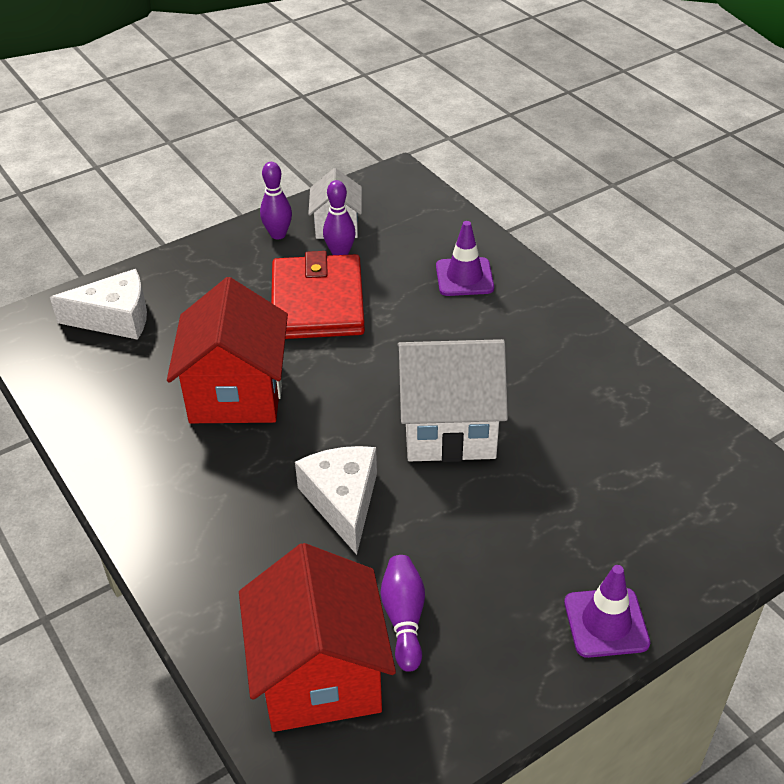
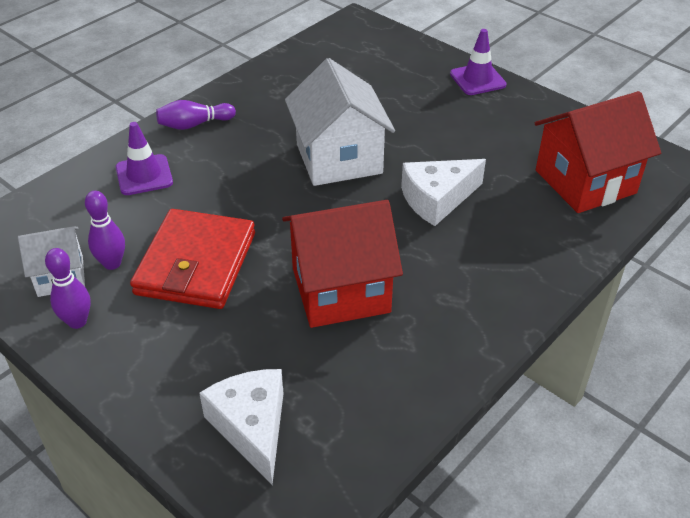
camera: 105 degrees left, 0 degrees up
(317, 302) = (196, 263): red wallet -> red wallet turned 60 degrees counterclockwise
(404, 619) = (521, 154): purple bowling pin -> purple bowling pin (194, 124)

